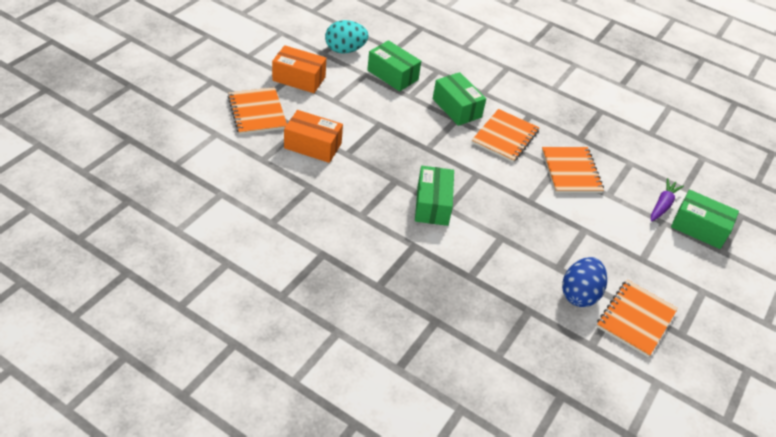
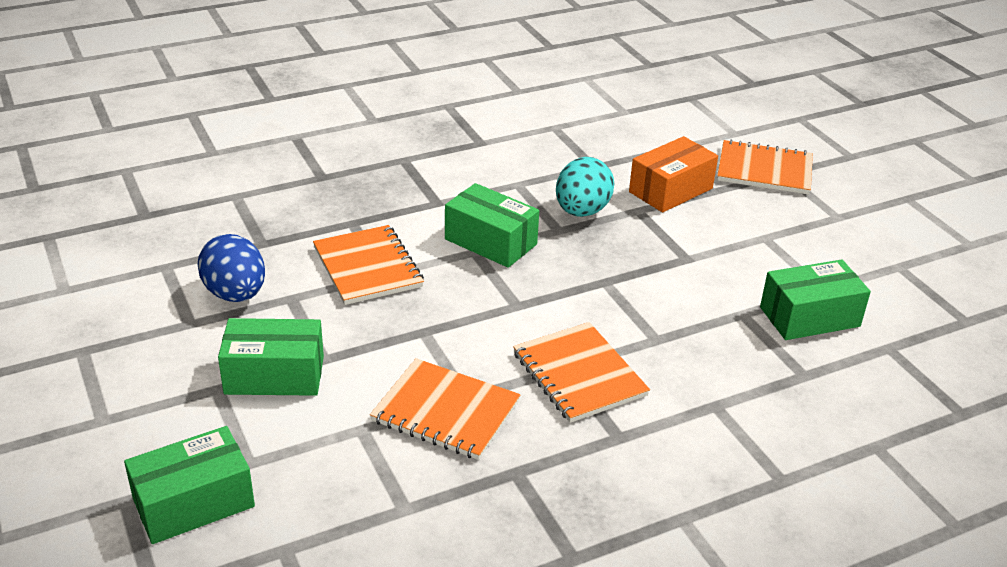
camera: 125 degrees right, 10 degrees down
(299, 79) = (832, 223): orange box -> none
(345, 50) = (901, 291): turquoise egg -> turquoise egg (582, 211)
(457, 108) = (685, 352): green box -> green box (274, 375)
(635, 319) = (149, 322): orange notebook -> orange notebook (368, 267)
(662, 205) = (280, 486): purple carrot -> none

